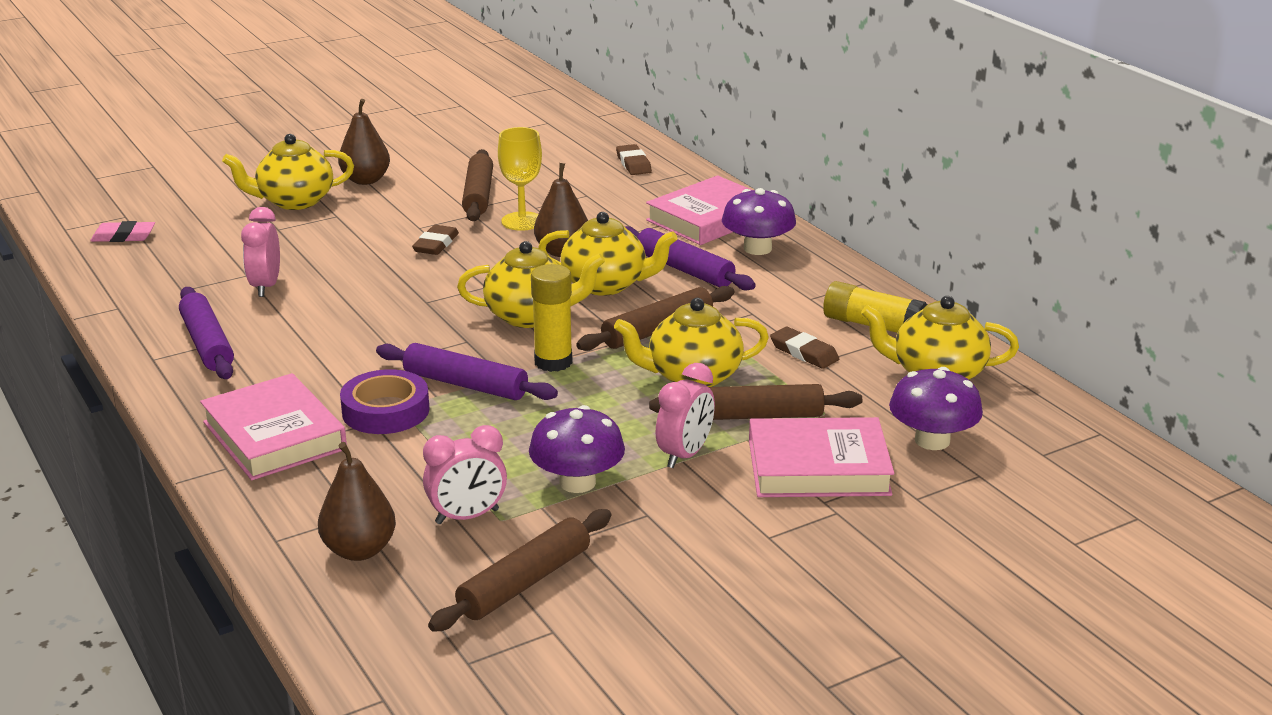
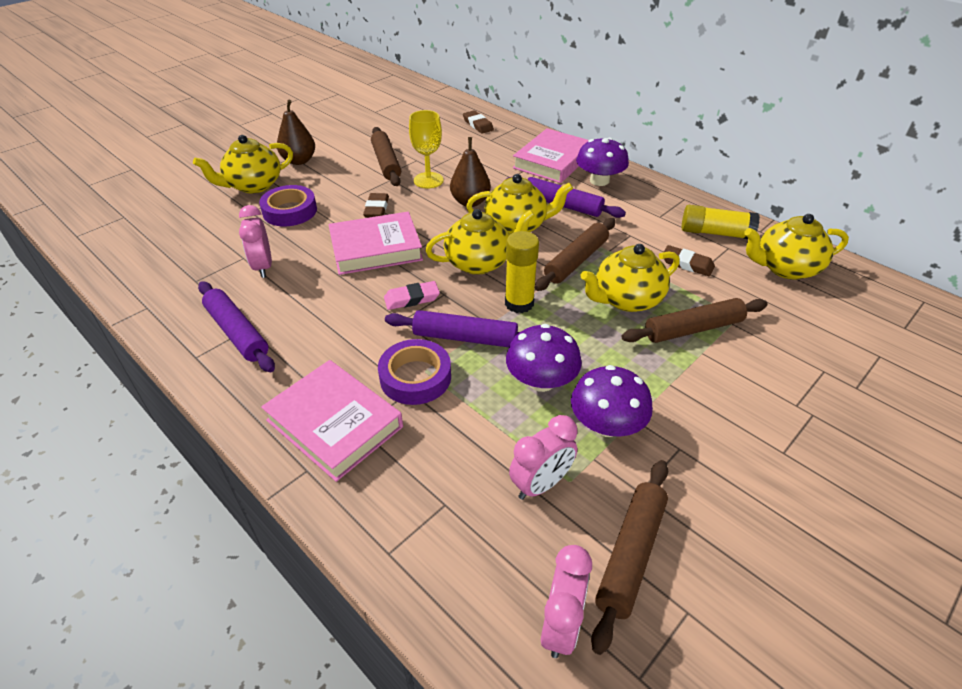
camera: 15 degrees left, 15 degrees up
(123, 236) = (128, 236): pink eraser -> pink eraser (412, 298)
(325, 234) = (290, 211): none -> purple tape
(359, 550) = (469, 548): brown pear -> none
(685, 455) = (668, 378): pink clock -> pink clock (561, 625)
(818, 467) = (770, 371): pink book -> pink book (376, 248)
(932, 440) = (826, 329): purple mushroom -> purple mushroom (541, 381)

